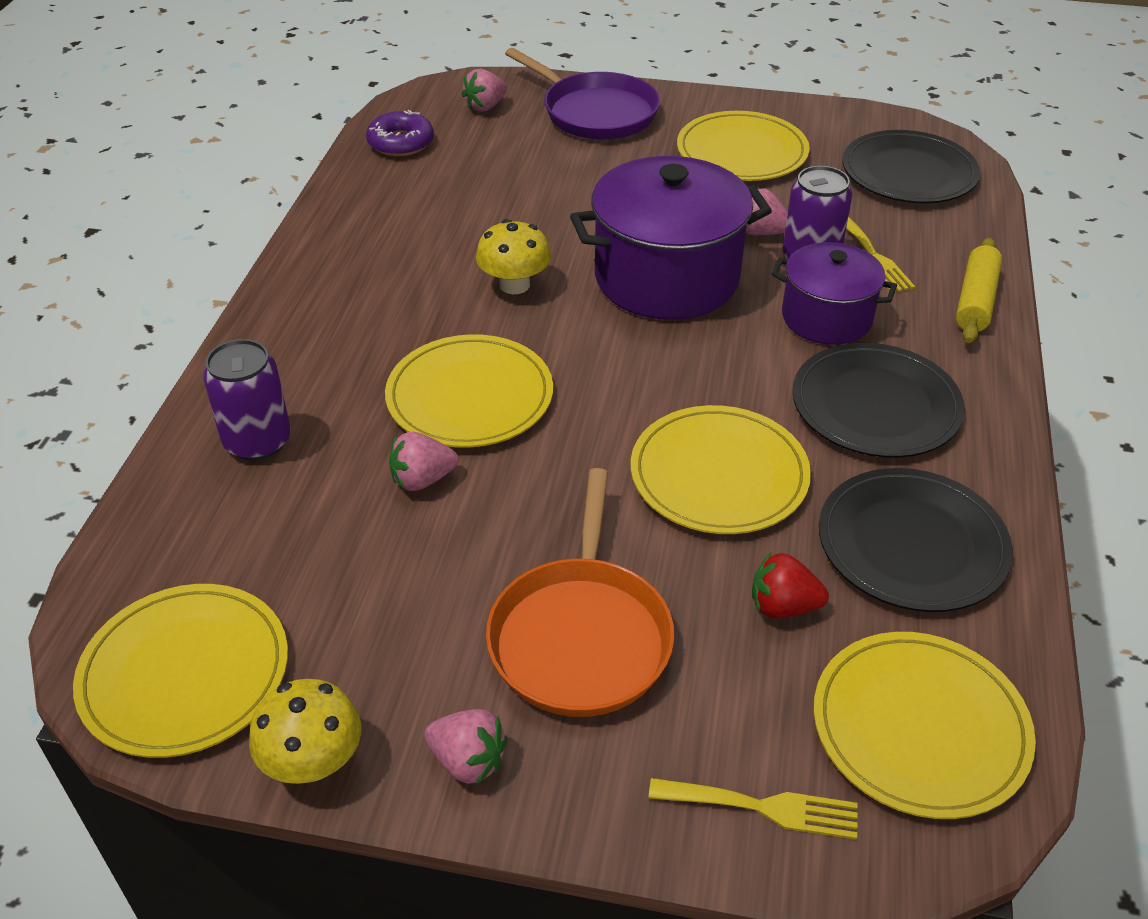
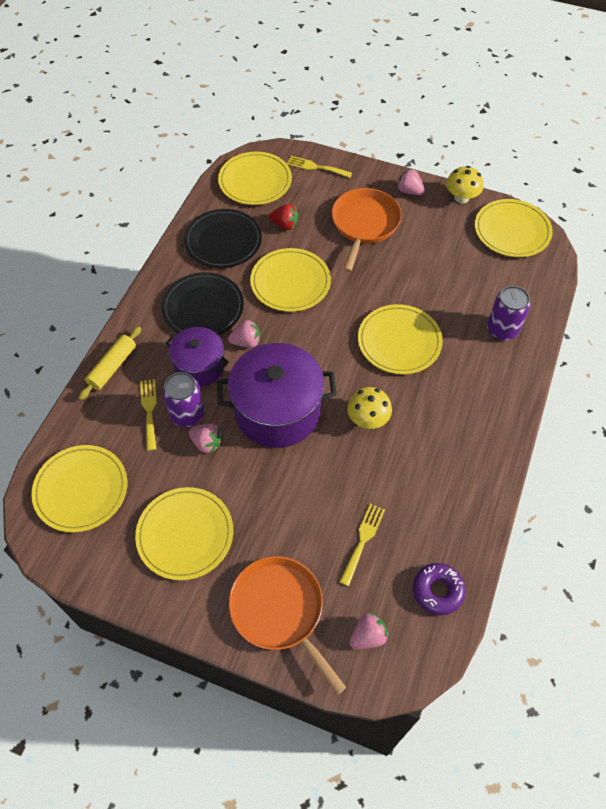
camera: 170 degrees left, 15 degrees up
(422, 479) = (423, 298): pink strawberry -> pink strawberry (246, 342)
(503, 170) = (363, 540): none -> yellow fork
(595, 112) = (279, 610): purple pan -> orange pan
(909, 173) = (81, 490): black plate -> yellow plate

